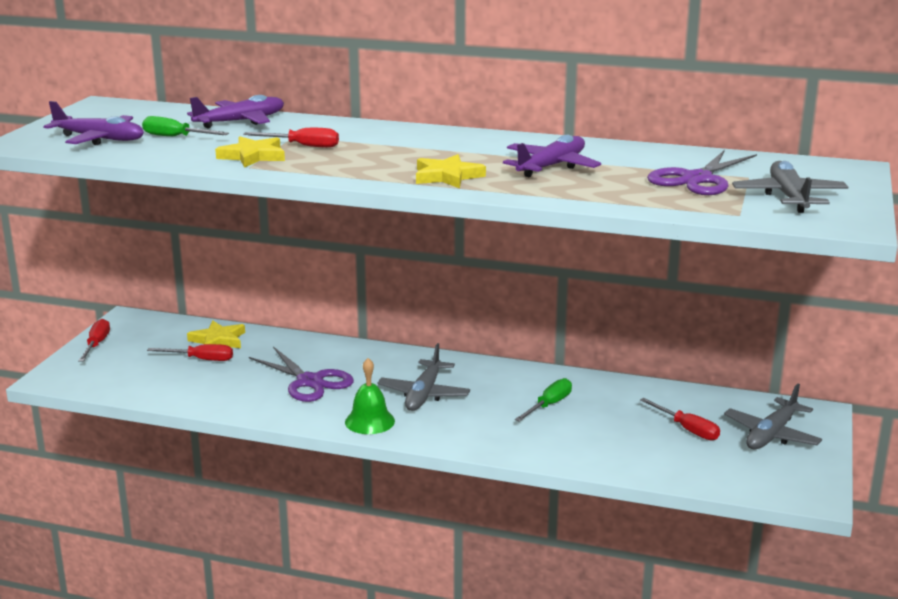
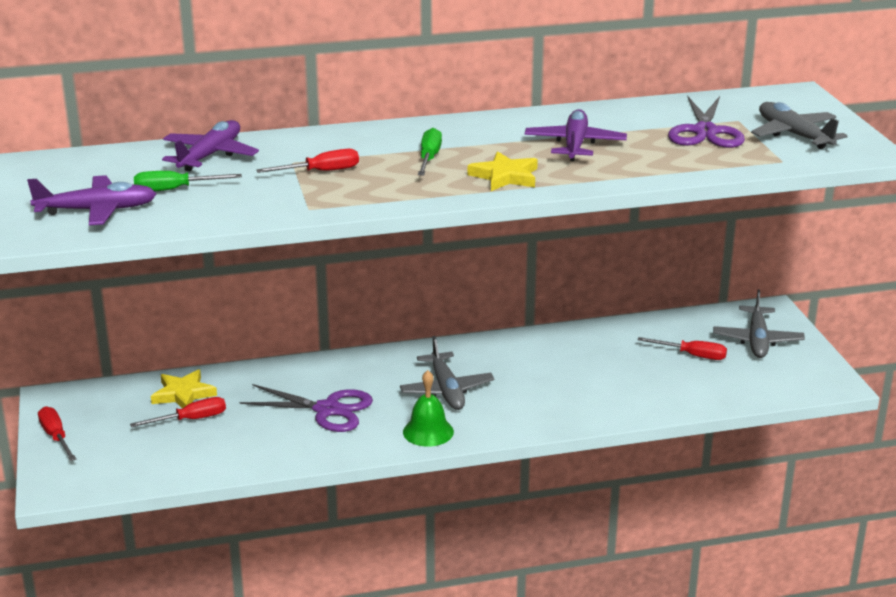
camera: 30 degrees left, 5 degrees up
(253, 156) = (292, 195): yellow star -> none
(549, 405) = (563, 367): green screwdriver -> green screwdriver (429, 158)

